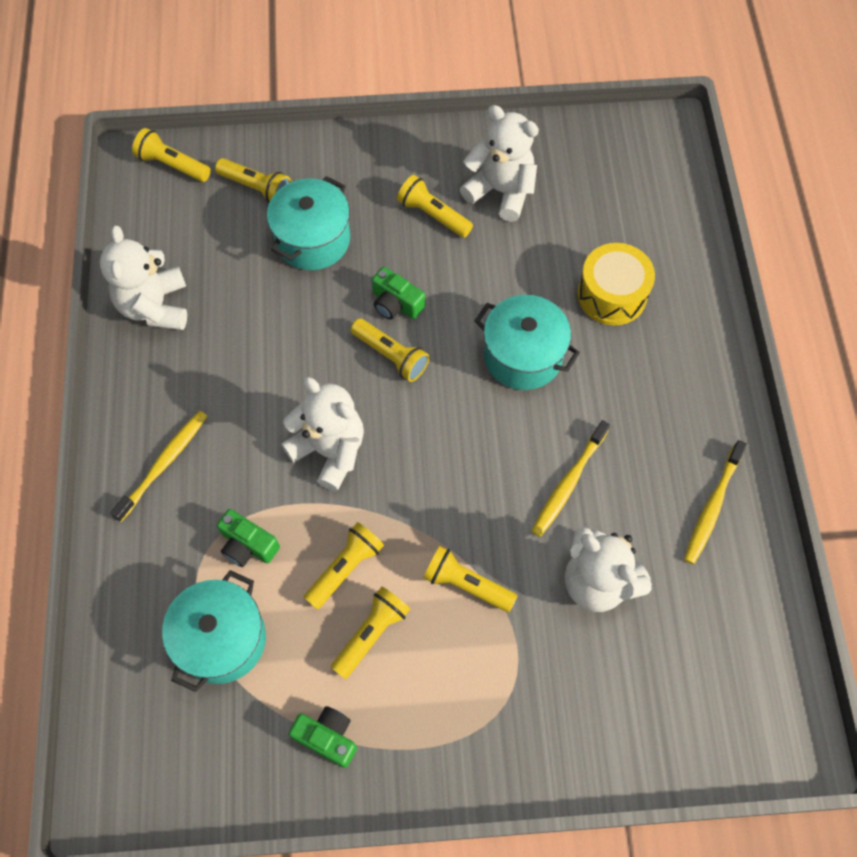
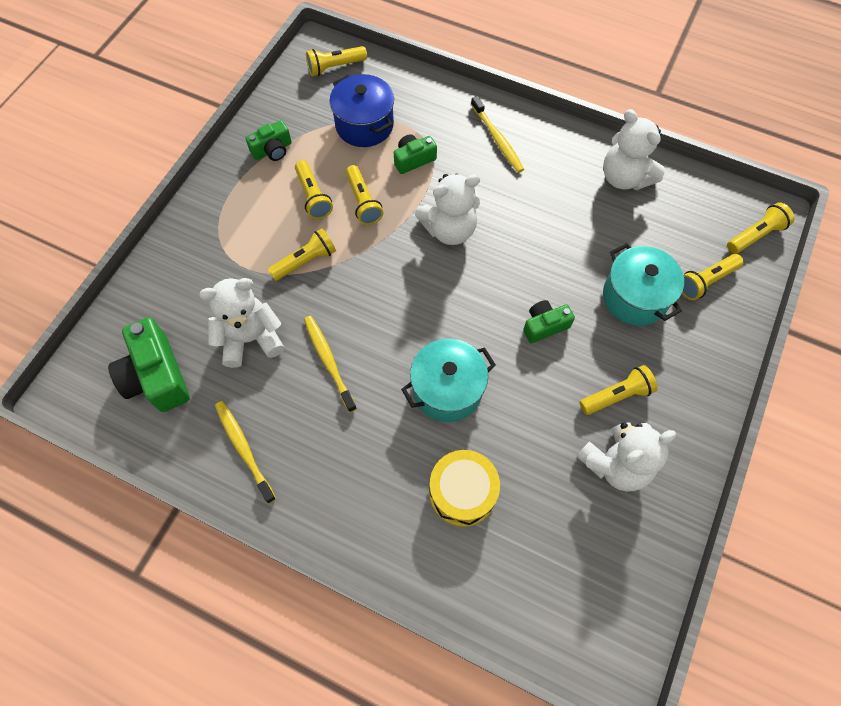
camera: 120 degrees right, 0 degrees up
(155, 306) = (624, 177): white teddy bear -> white teddy bear turned 150 degrees counterclockwise
(222, 639) = (364, 125): turquoise pot -> blue pot
(391, 356) = (501, 300): yellow flashlight -> yellow flashlight (335, 67)
(706, 653) = (157, 376): none -> green camera

